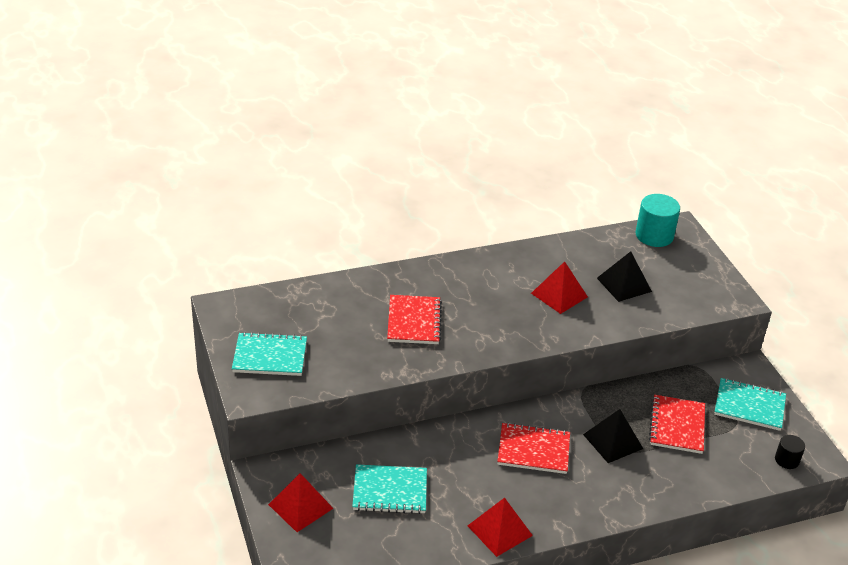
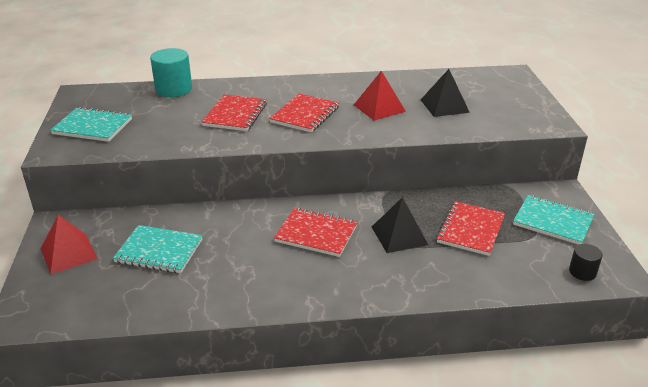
camera: 15 degrees right, 5 degrees down
(487, 313) = (305, 115): none -> red notebook
(500, 530) = (247, 298): red pyramid -> none
(654, 235) = (487, 77): turquoise cylinder -> turquoise cylinder (173, 89)

